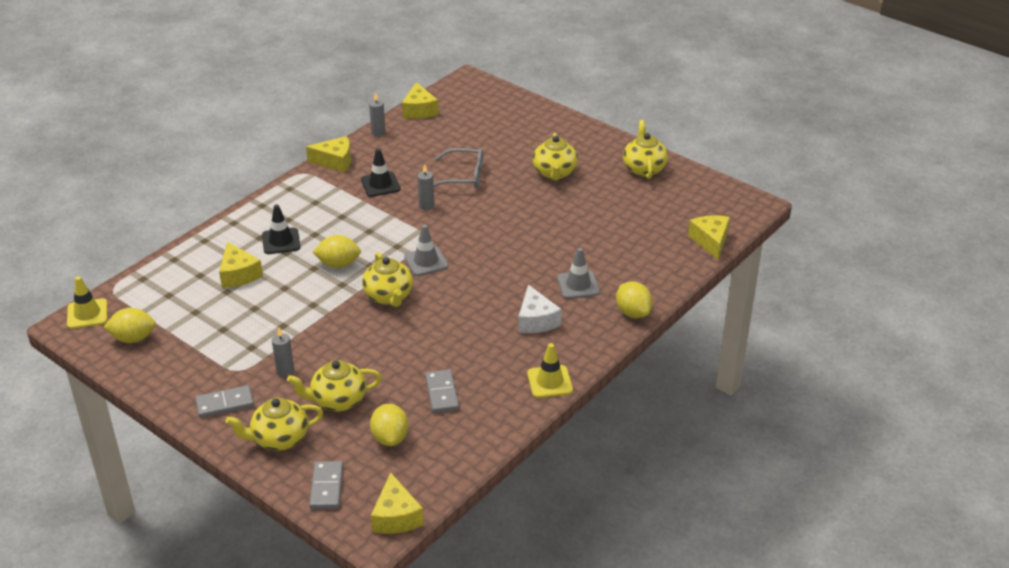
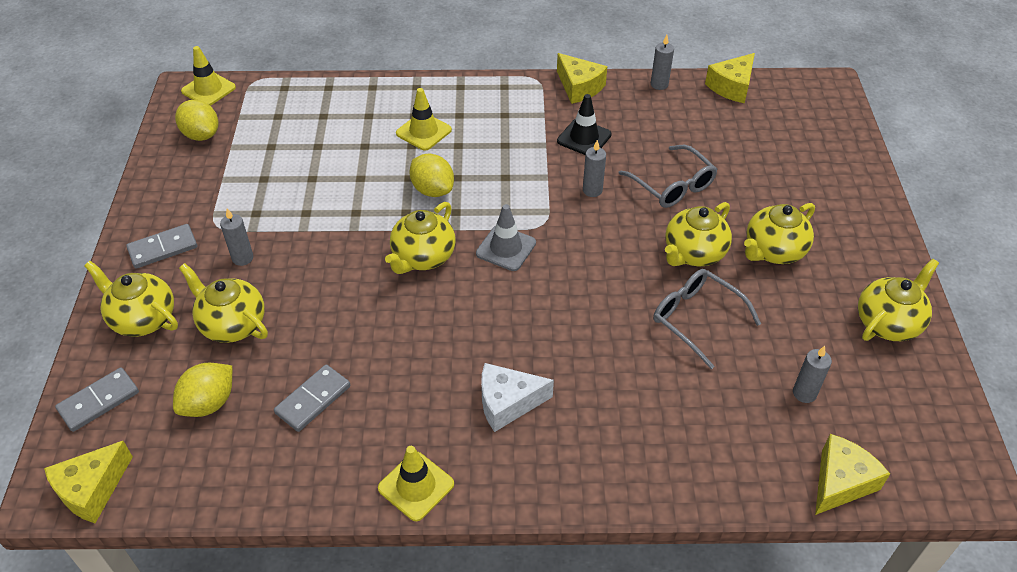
camera: 50 degrees right, 10 degrees up
(225, 403) = (163, 248): grey domino -> grey domino turned 60 degrees counterclockwise
(239, 274) = (348, 137): yellow cheese -> none
(281, 241) = (423, 132): black traffic cone -> yellow traffic cone
(520, 199) = (693, 253): none -> yellow teapot
(536, 320) = (507, 403): white cheese -> white cheese turned 45 degrees clockwise
(564, 225) = (696, 319): none -> grey glasses
(578, 285) = (608, 401): grey traffic cone -> none
(633, 312) = (616, 488): yellow lemon -> none
(651, 220) = (804, 393): none -> grey candle

